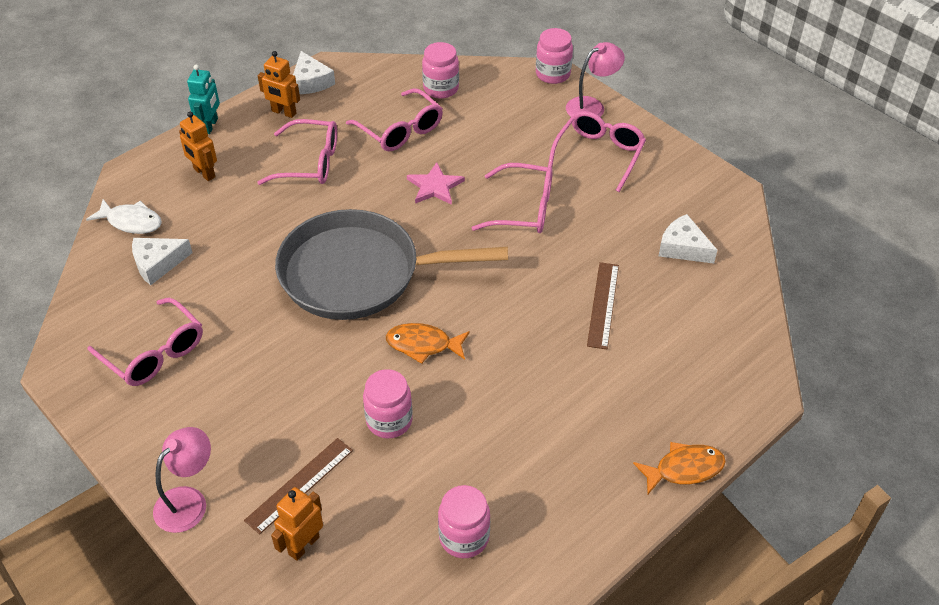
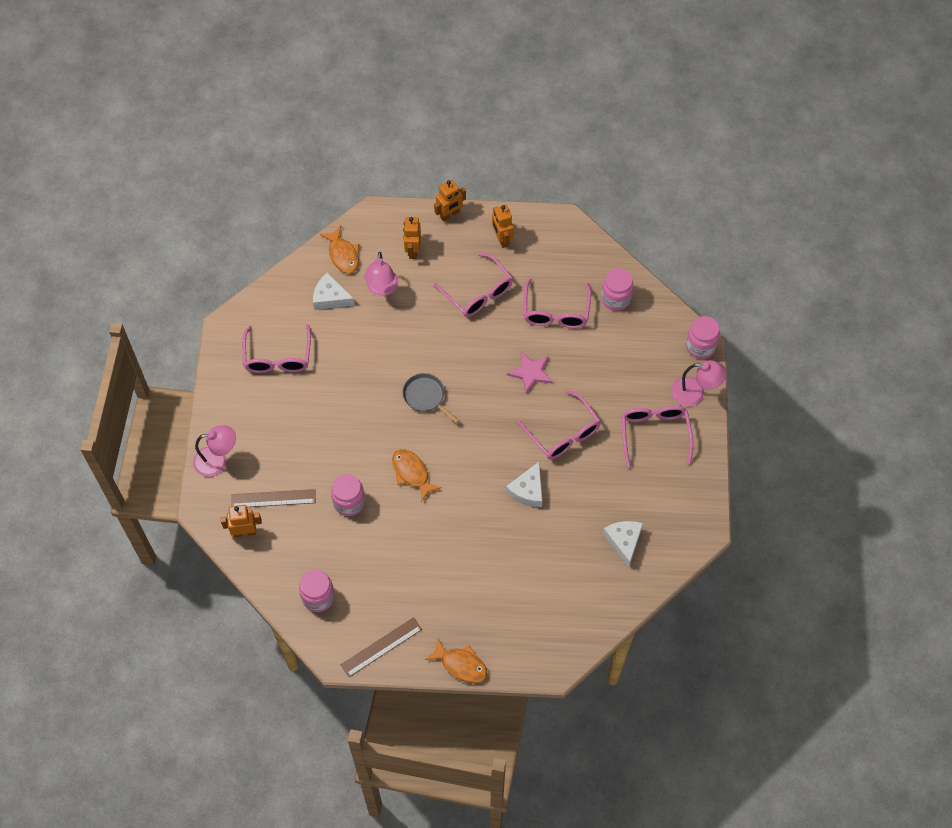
camera: 45 degrees right, 15 degrees up
(131, 222) = (343, 255): white fish -> orange fish
(207, 221) = (382, 289): none -> pink lamp
(210, 126) = (449, 215): turquoise robot -> orange robot
(311, 82) = (542, 226): white cheese -> white cheese (527, 490)
(358, 273) = (426, 396): grey pan -> grey pan, size x0.41
(599, 154) = (654, 433): pink glasses -> pink glasses turned 75 degrees counterclockwise
(603, 305) = (533, 535): brown ruler -> brown ruler (381, 647)

